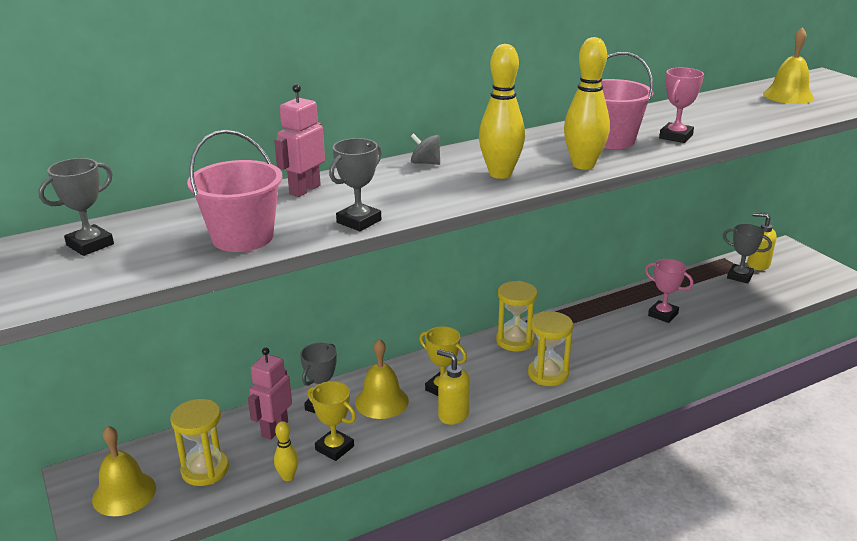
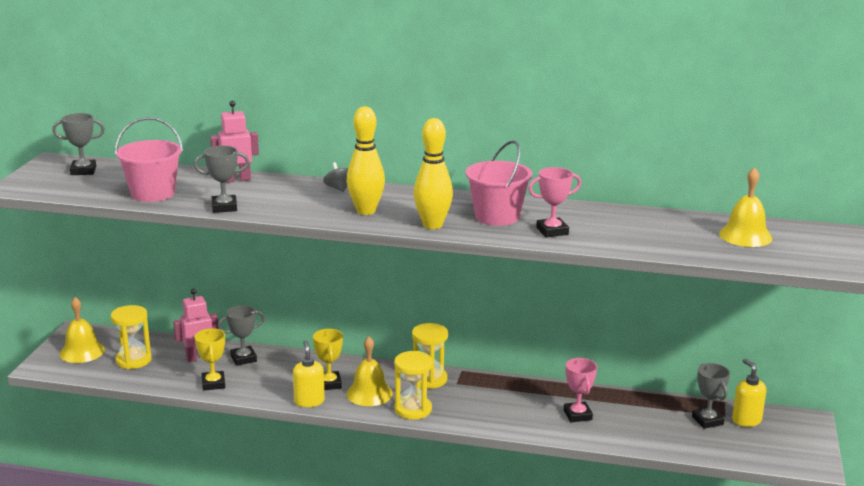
camera: 40 degrees right, 5 degrees down
(288, 477) = (167, 385): yellow bowling pin -> none
(381, 401) = (280, 373): yellow bell -> yellow bell (369, 393)

